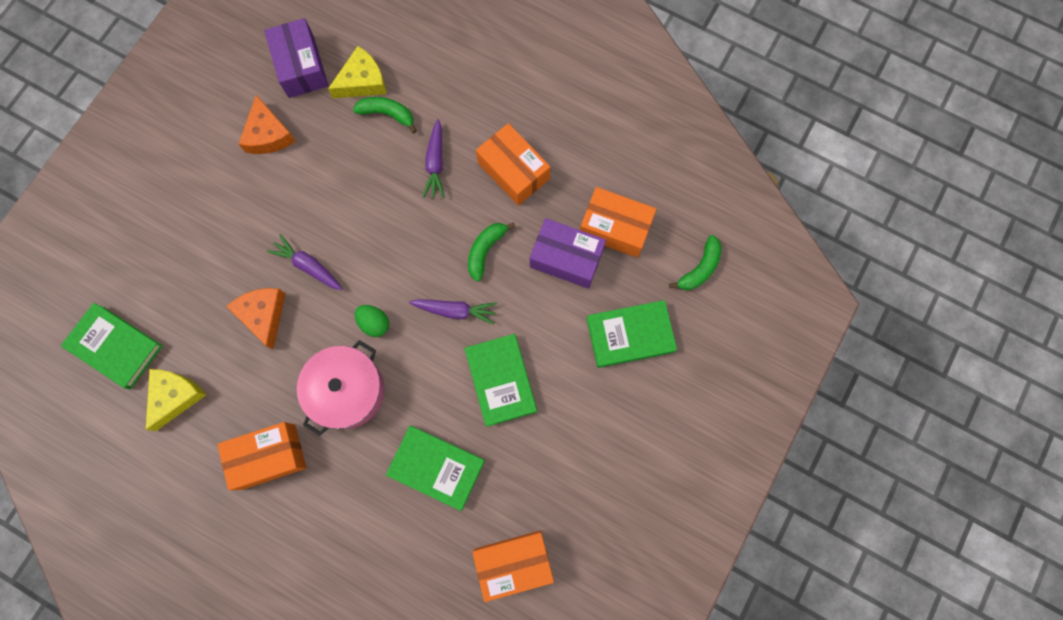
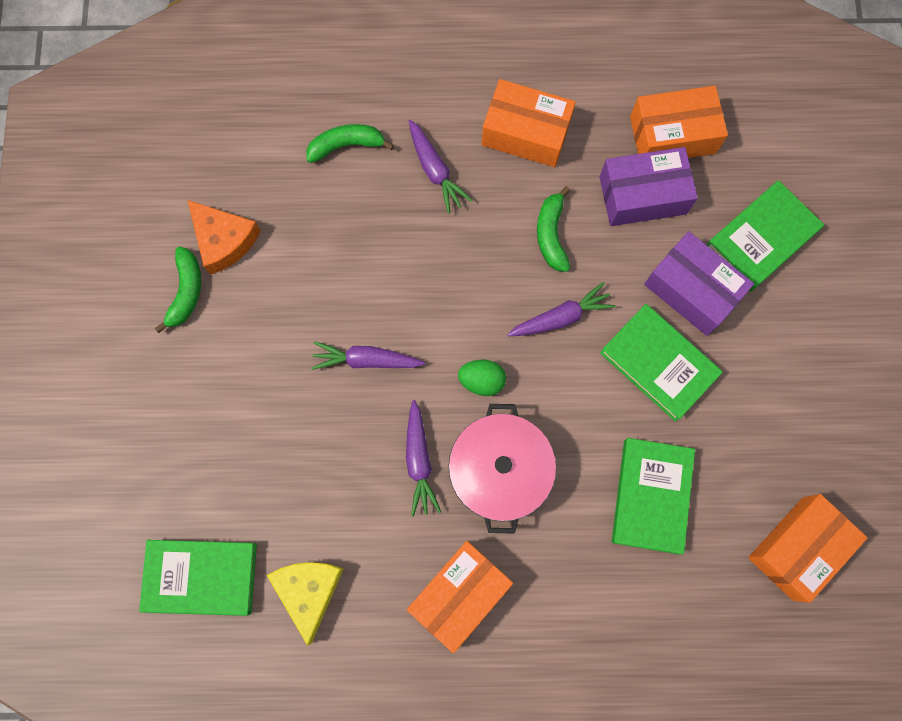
camera: 30 degrees left, 0 degrees up
(263, 315) = (351, 443): orange cheese -> none
(299, 352) = (419, 460): none -> purple carrot
(301, 66) = (212, 145): purple box -> purple box (692, 290)
(362, 81) = (294, 124): yellow cheese -> none
(436, 467) = (651, 496): green book -> green book turned 75 degrees counterclockwise
(700, 268) = (787, 129): green banana -> green banana (186, 292)

